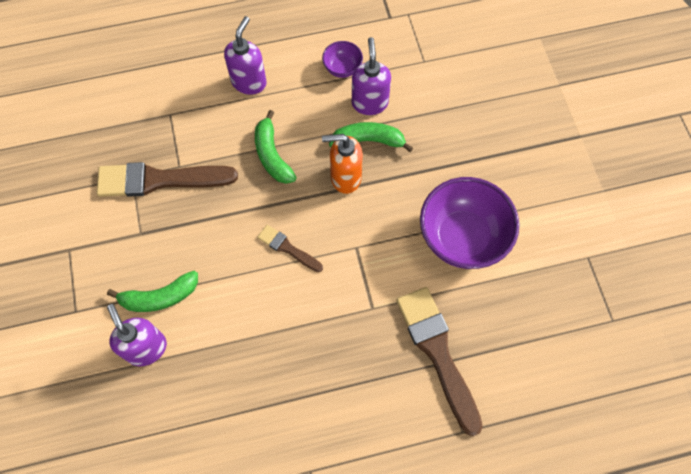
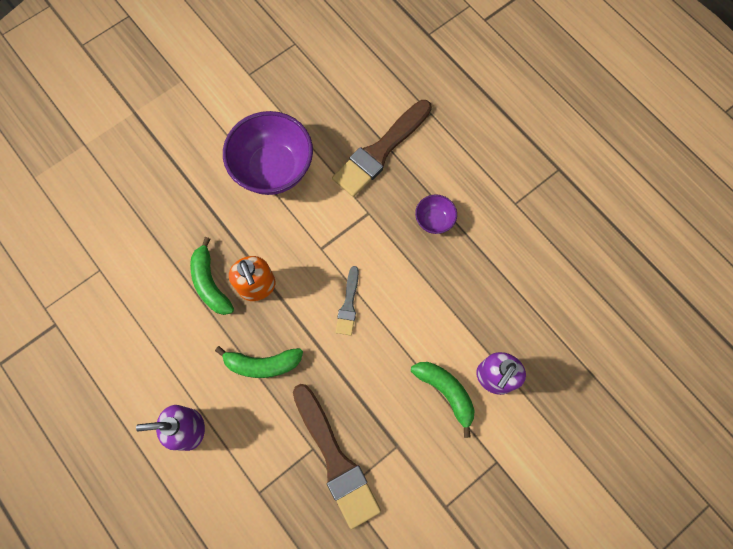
camera: 115 degrees left, 5 degrees up
(272, 155) = (262, 364): green banana -> green banana turned 45 degrees clockwise
(287, 248) = (348, 304): brown brush -> grey brush
(342, 68) = (136, 343): purple bowl -> purple bowl (434, 220)
(369, 103) = (167, 300): purple soap dispenser -> none

